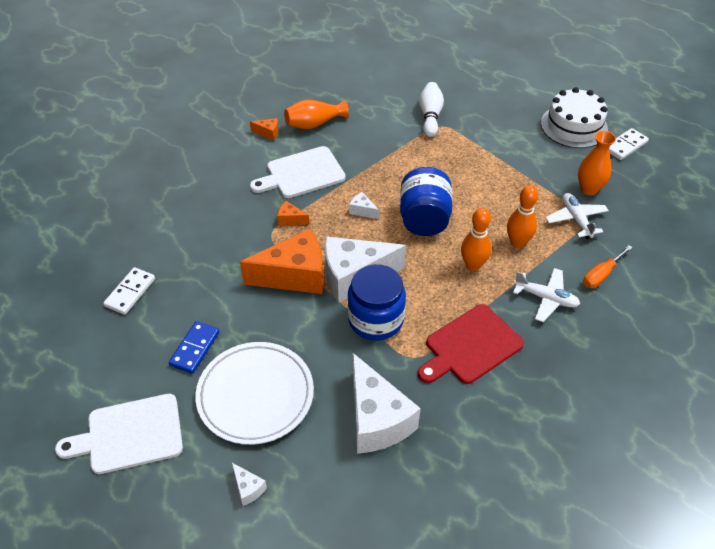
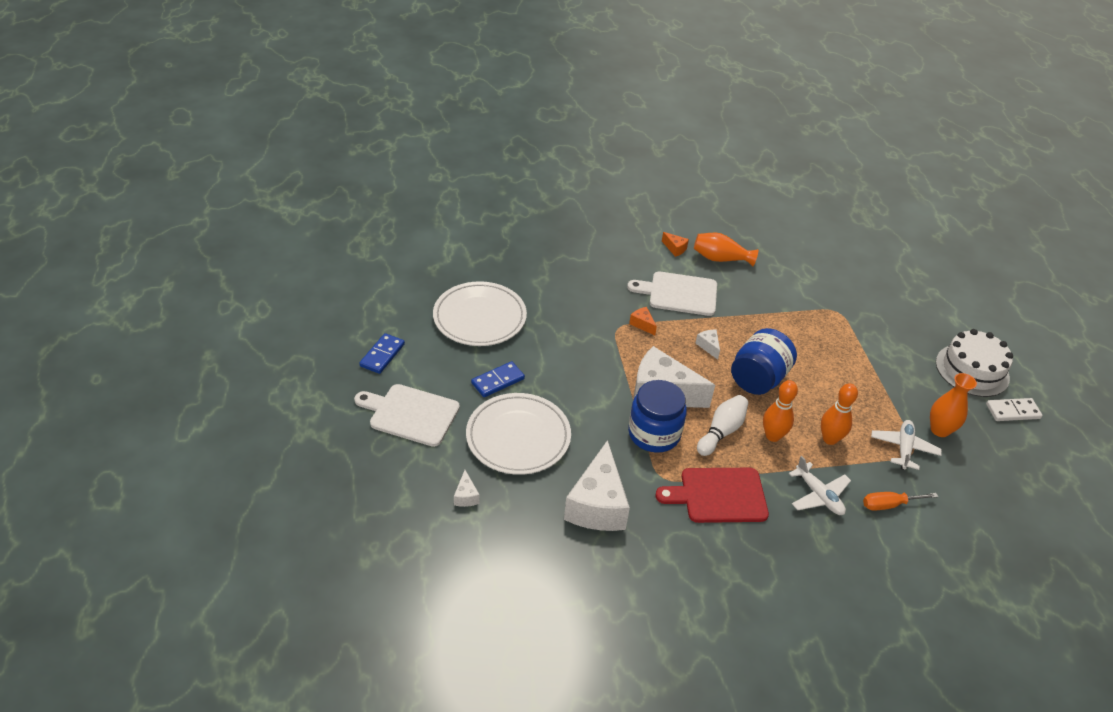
camera: 30 degrees right, 5 degrees down
(53, 387) = (382, 355): none -> blue domino
(130, 292) = (479, 317): white domino -> white plate
(294, 275) = (613, 368): orange cheese -> none
(430, 116) = (832, 298): white bowling pin -> white bowling pin (721, 432)

